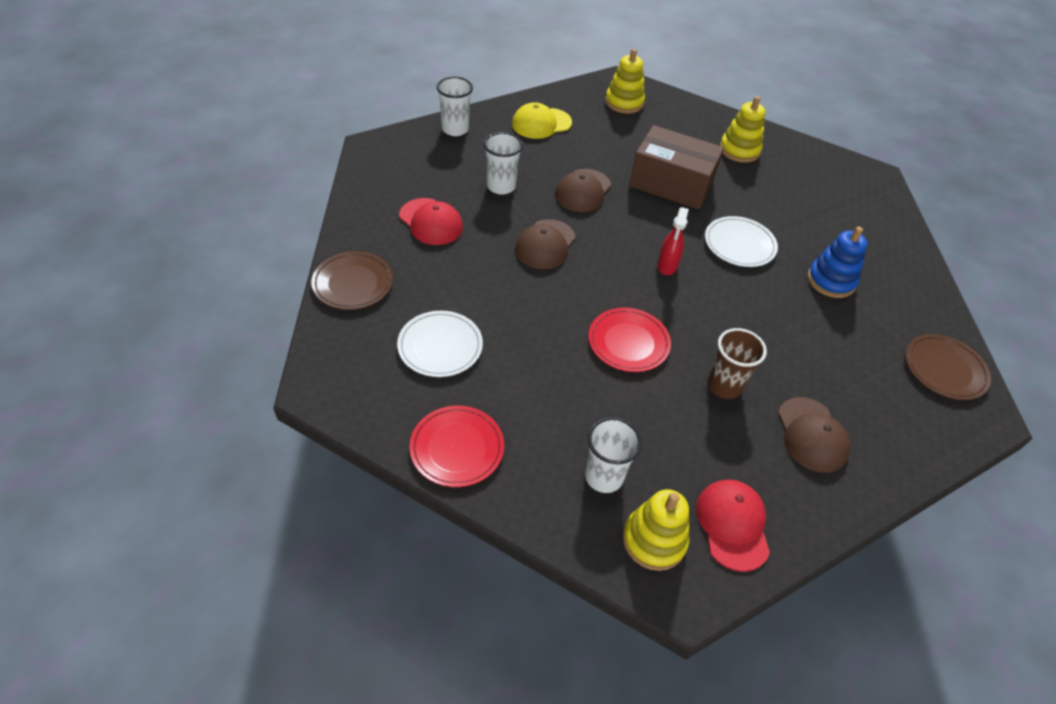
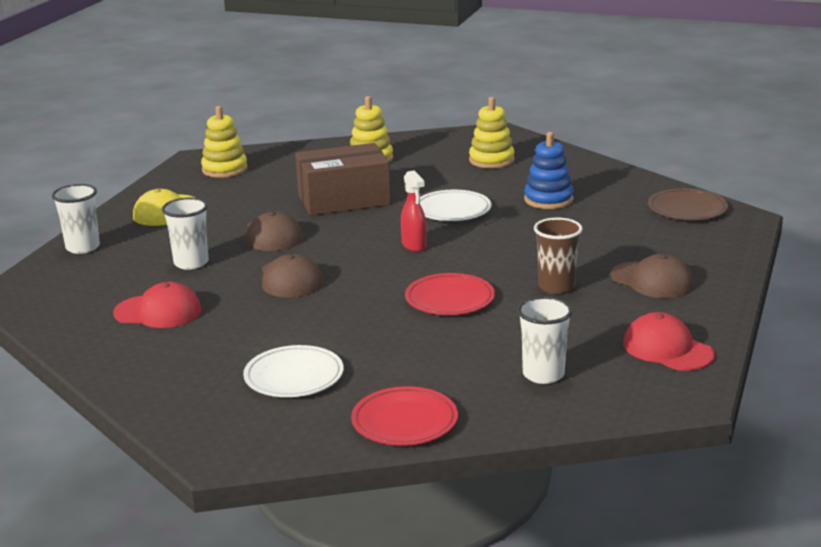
camera: 35 degrees left, 25 degrees down
(353, 283) = (143, 381): brown plate -> none
(654, 540) = (628, 385): yellow stacking toy -> yellow stacking toy (491, 160)

